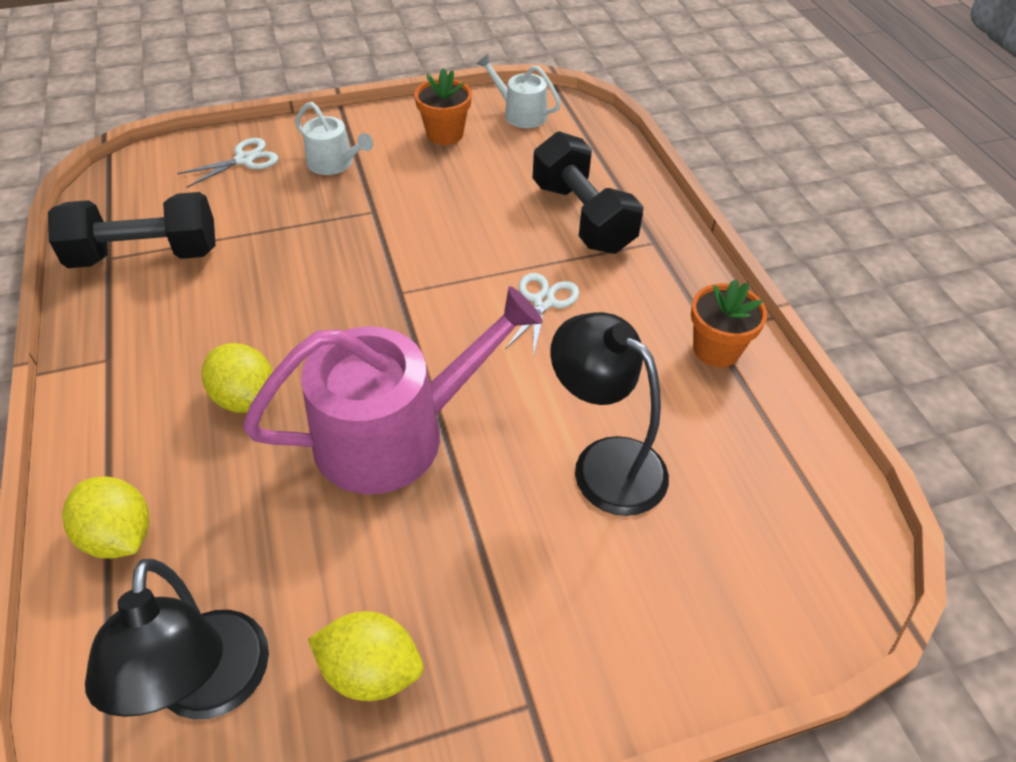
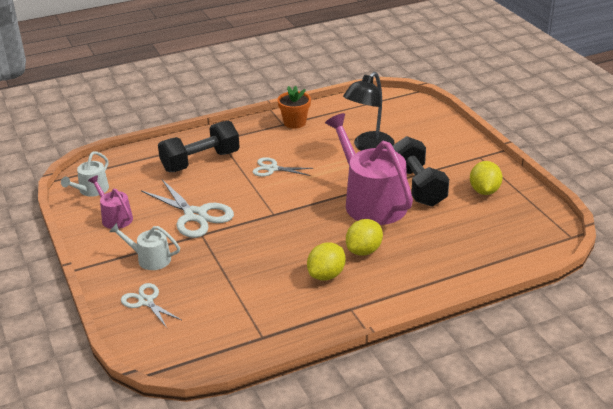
camera: 95 degrees left, 15 degrees down
(119, 536) = (457, 269): yellow lemon -> yellow lemon (326, 275)
(146, 255) = (257, 320): black dumbbell -> black dumbbell (417, 186)
(211, 689) = (510, 226): black lamp -> none
(334, 163) = (150, 259): white watering can -> white watering can turned 105 degrees counterclockwise
(424, 206) = (195, 215): none -> white scissors
(445, 134) = (115, 217): orange flower pot -> pink watering can

